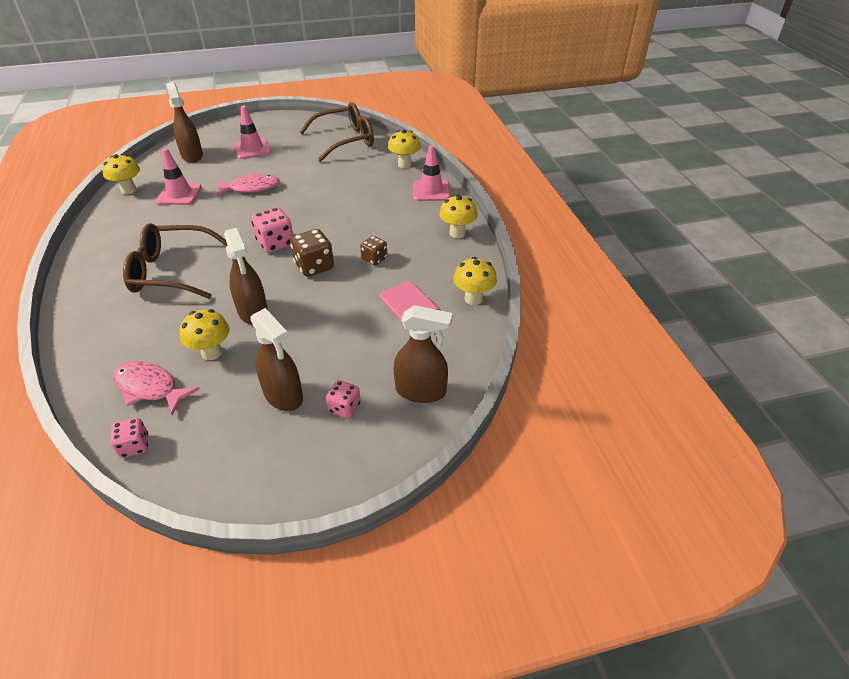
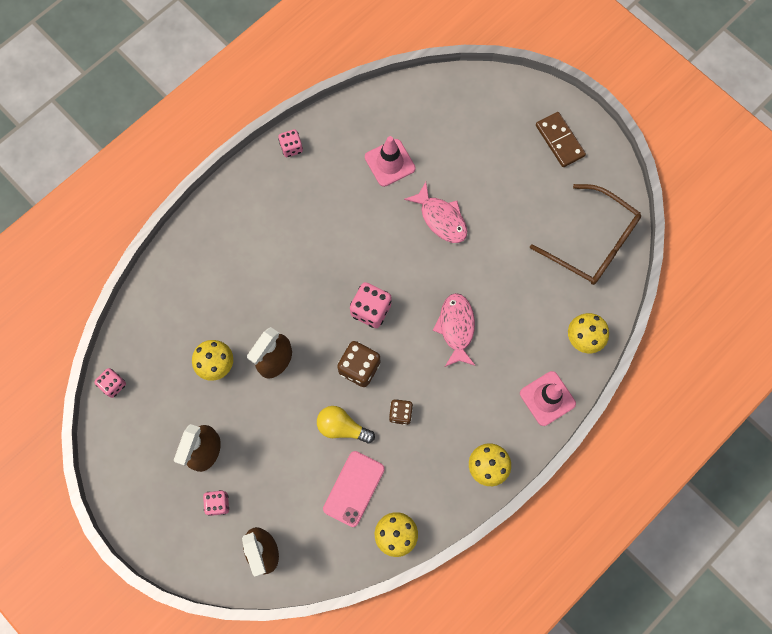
camera: 60 degrees right, 30 degrees up
(95, 235) = (291, 148): none -> pink dice
(129, 190) = (368, 112): yellow mushroom -> none
(150, 388) = (162, 350): pink fish -> pink fish (456, 328)
(171, 271) = (284, 254): brown glasses -> none
(192, 155) = (460, 114): brown spray bottle -> none
(252, 149) = (511, 161): pink traffic cone -> none
(265, 129) = (560, 141): none -> brown domino
(353, 294) = (342, 427): none -> yellow light bulb

